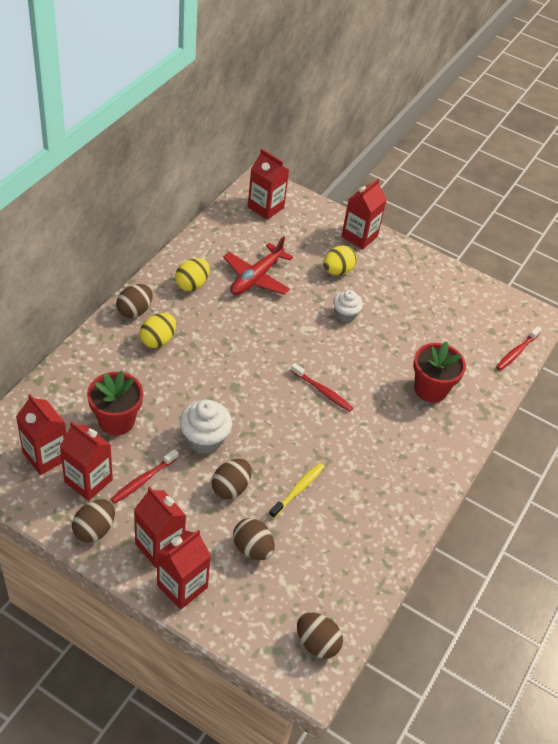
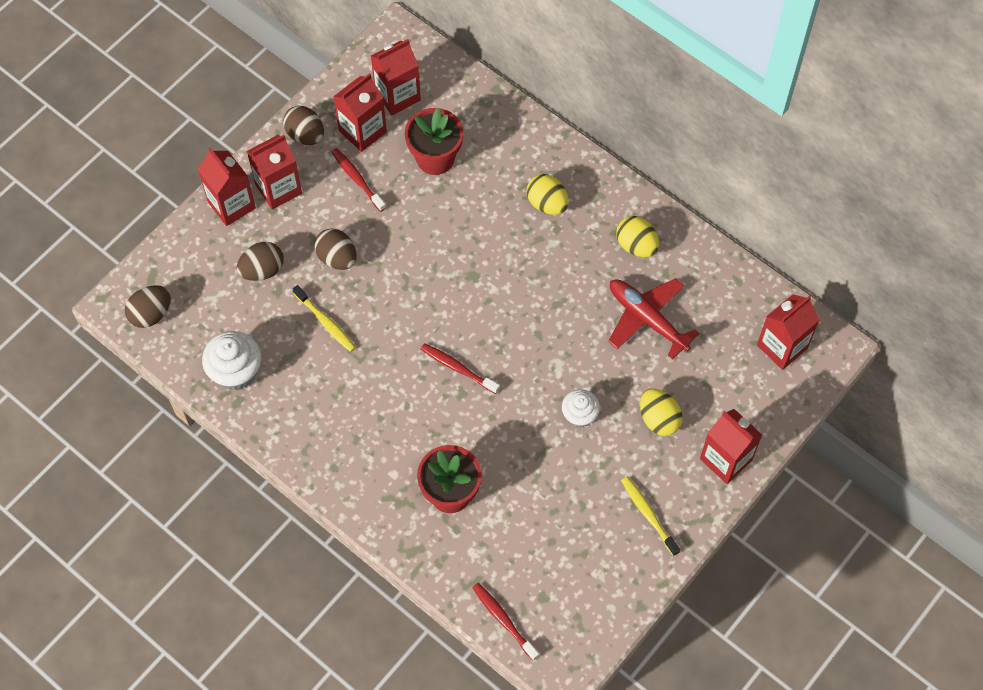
camera: 105 degrees right, 15 degrees up
(134, 311) = (594, 182): brown egg -> none
(204, 439) = (402, 239): white cupcake -> white cupcake (236, 372)
(322, 391) = (458, 368): red toothbrush -> red toothbrush turned 75 degrees clockwise
(412, 276) = (648, 515): none -> yellow toothbrush

